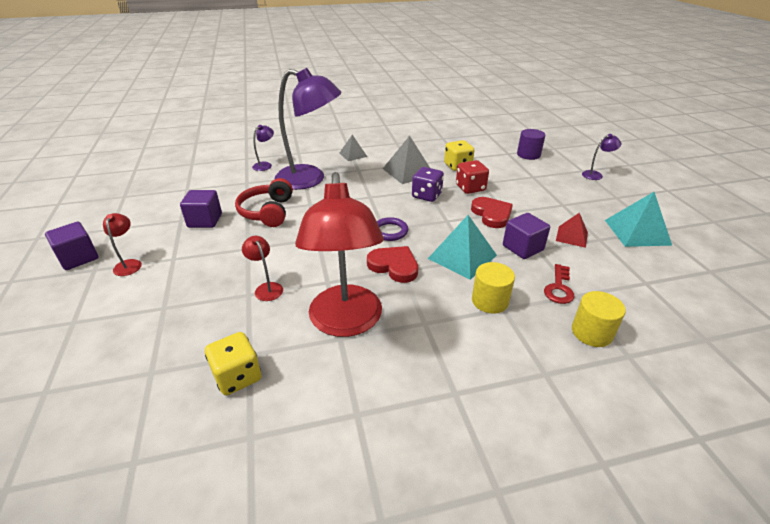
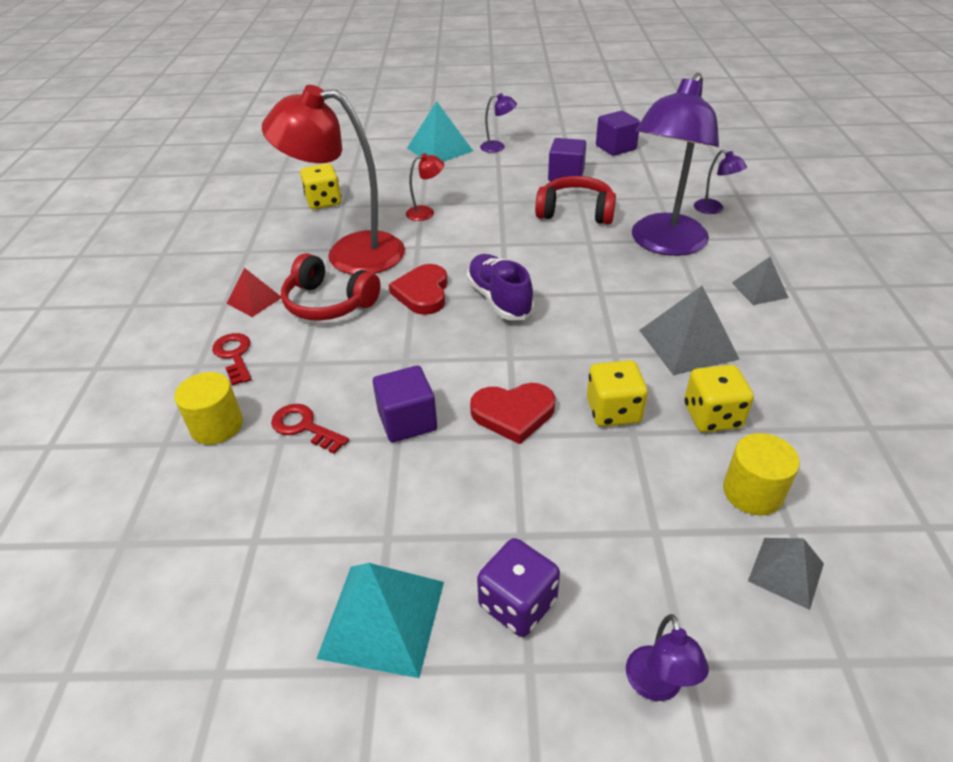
camera: 105 degrees right, 5 degrees up
(78, 258) = (517, 126): purple cube -> purple cube (615, 148)
(129, 264) = (498, 147): red lamp -> purple lamp
(390, 231) = (499, 299): purple ring -> purple shoe
(394, 266) = (422, 293): red heart -> red heart turned 135 degrees clockwise
(426, 195) = (594, 351): purple dice -> purple dice (517, 603)
(426, 315) = (328, 303): none -> red headphones
(462, 257) = (415, 352): turquoise pyramid -> turquoise pyramid (439, 149)
(470, 188) = (613, 411): red dice -> yellow dice
(490, 301) = (320, 355): yellow cylinder -> yellow cylinder (752, 492)
(520, 353) = (234, 355): none -> red key
(528, 155) = (786, 572): purple cylinder -> grey pyramid
(571, 236) = (411, 498): red pyramid -> red pyramid (254, 300)

